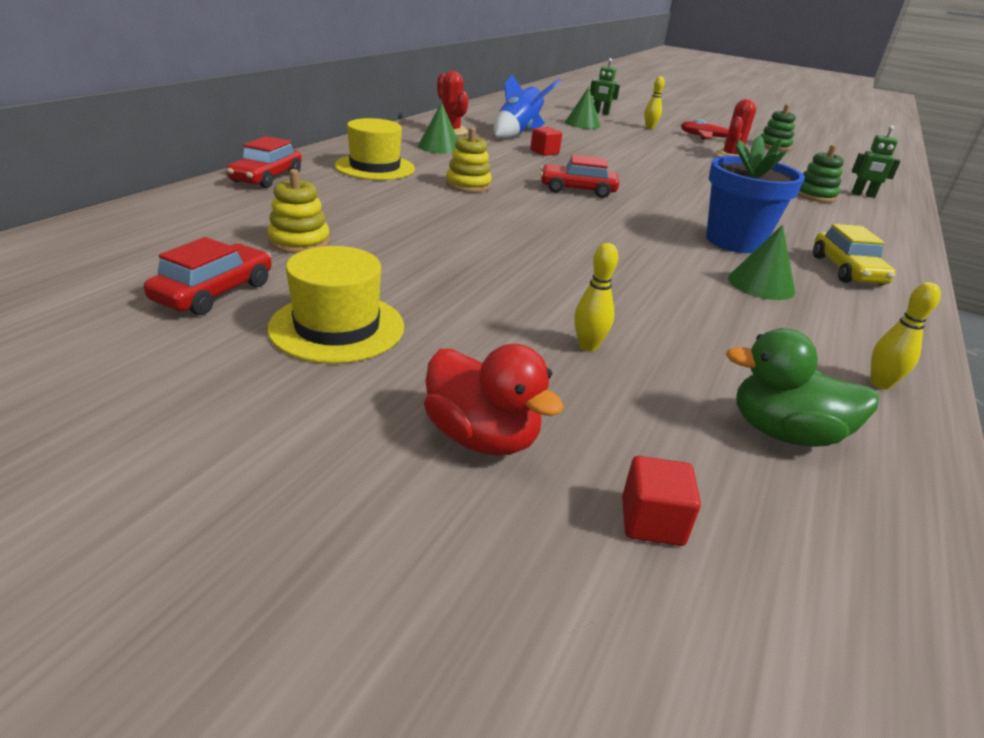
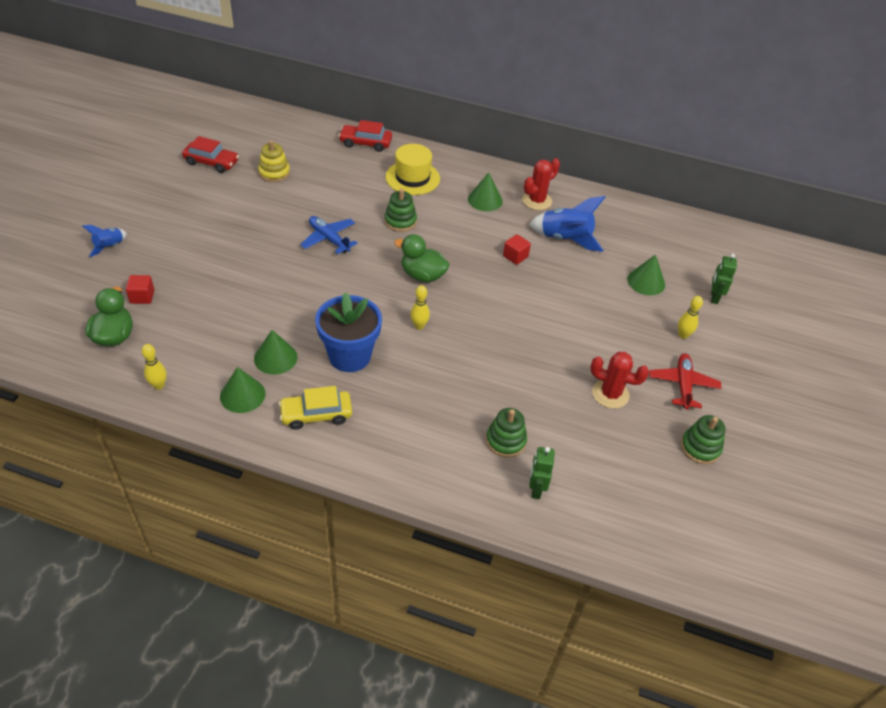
camera: 80 degrees right, 15 degrees up
(337, 327) = (187, 200): yellow hat -> none
(468, 185) = (400, 221): yellow stacking toy -> green stacking toy
(482, 437) = (109, 247): red duck -> blue rocket
(497, 225) = (329, 239): none -> blue plane
(577, 190) = (422, 275): red car -> green duck
(588, 346) = (182, 276): yellow bowling pin -> yellow bowling pin (419, 326)
(652, 521) = (62, 289): red cube -> red cube (142, 297)
(848, 313) = (242, 395): none -> green cone

